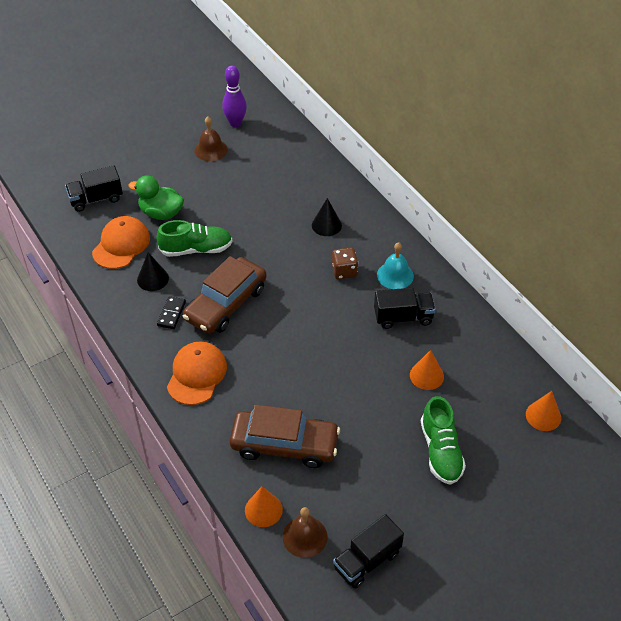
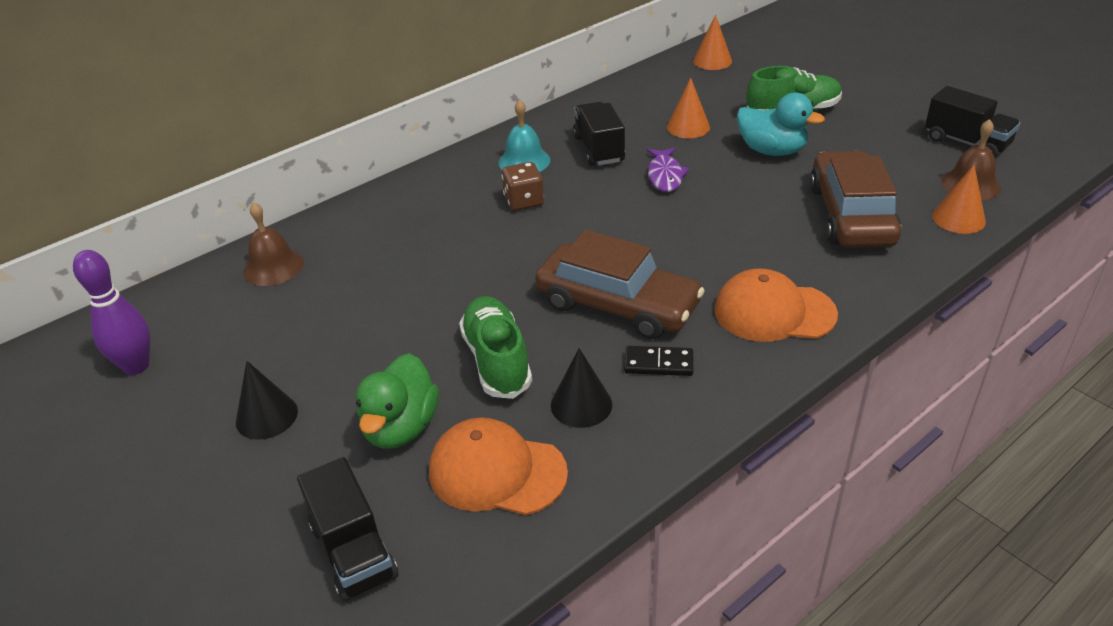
camera: 95 degrees left, 10 degrees down
(211, 150) = (214, 388): brown bell -> brown bell (273, 267)
(326, 225) = (427, 227): black cone -> black cone (266, 416)
(359, 349) = (665, 175): none -> purple fish
(381, 421) = (772, 151): none -> turquoise duck

